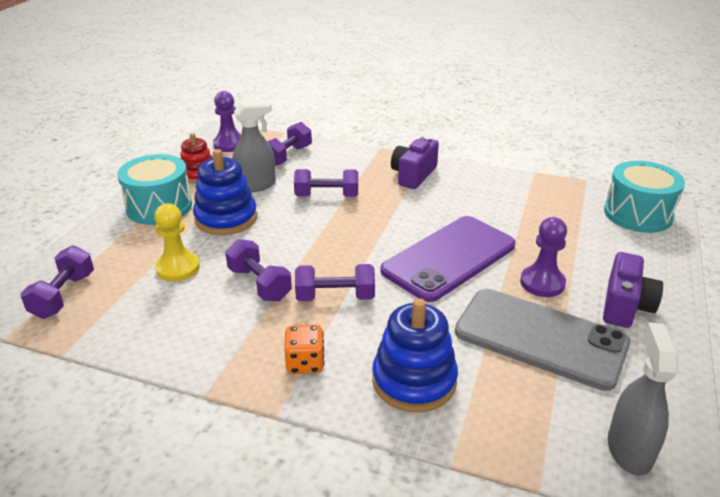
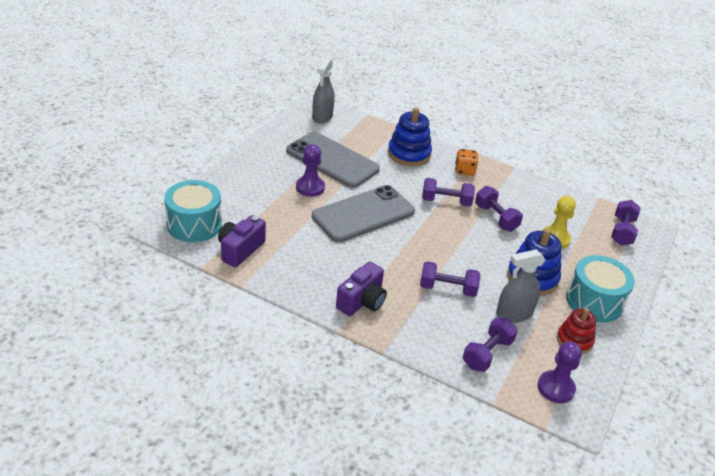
camera: 175 degrees left, 5 degrees up
(449, 258) = (363, 214): purple phone -> grey phone
(625, 306) = (269, 166): purple camera -> purple camera (240, 250)

